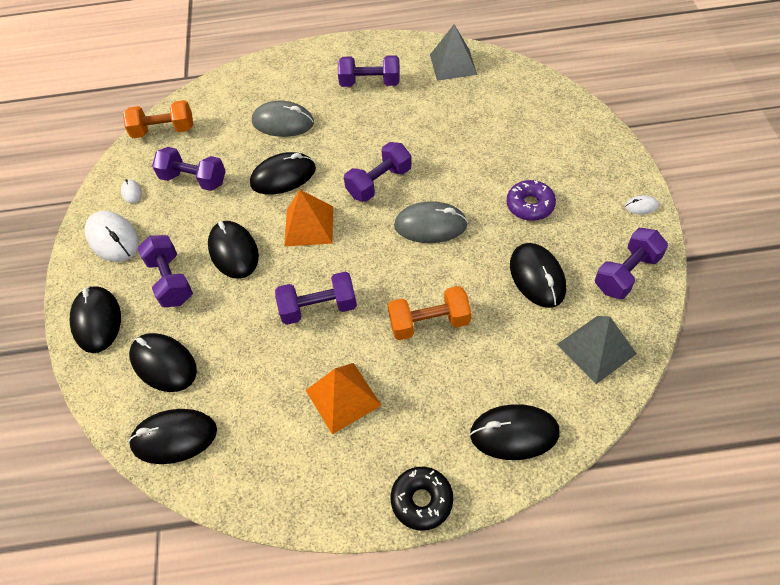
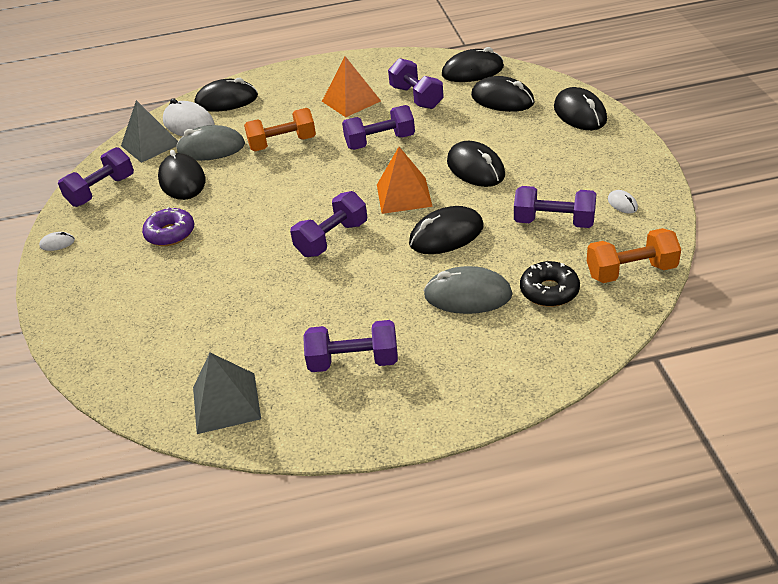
camera: 175 degrees right, 15 degrees down
(113, 239) = (611, 165): white mouse -> white mouse (189, 124)
(171, 281) = (527, 143): purple dumbbell -> purple dumbbell (416, 97)
(422, 500) = (293, 70): black donut -> black donut (549, 291)
(430, 225) = (276, 207): grey mouse -> grey mouse (211, 148)

